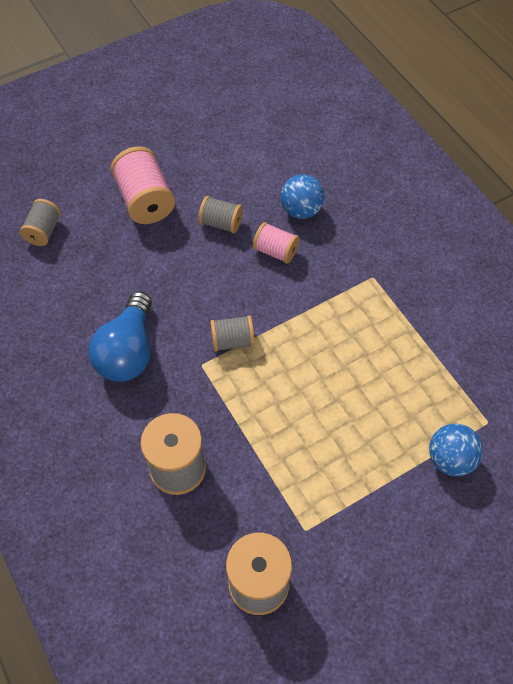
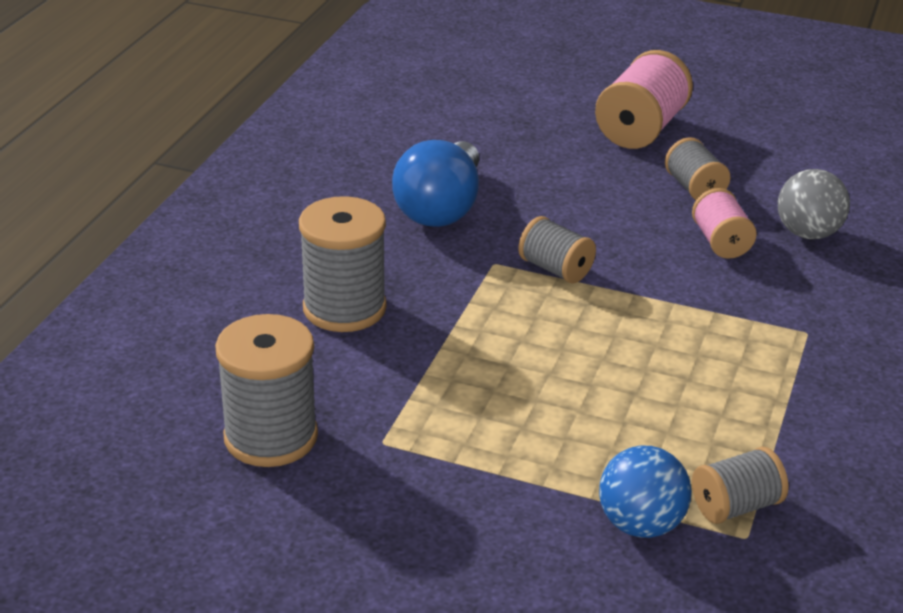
camera: 50 degrees right, 25 degrees down
(43, 231) = (506, 92): grey spool -> grey spool (736, 506)
(128, 351) = (441, 208): blue light bulb -> blue light bulb turned 45 degrees counterclockwise
(301, 210) = (807, 233): blue ball -> grey ball

